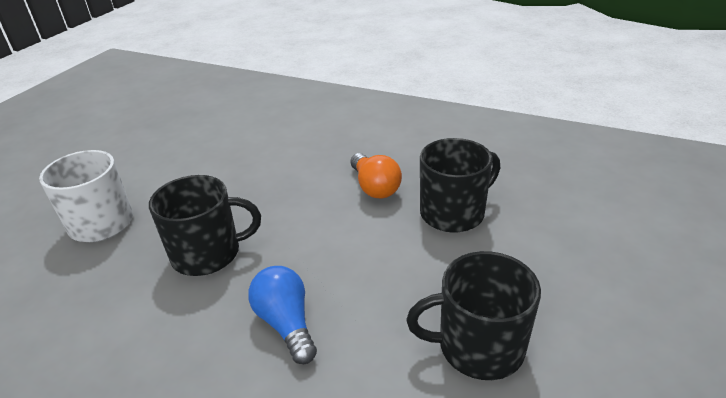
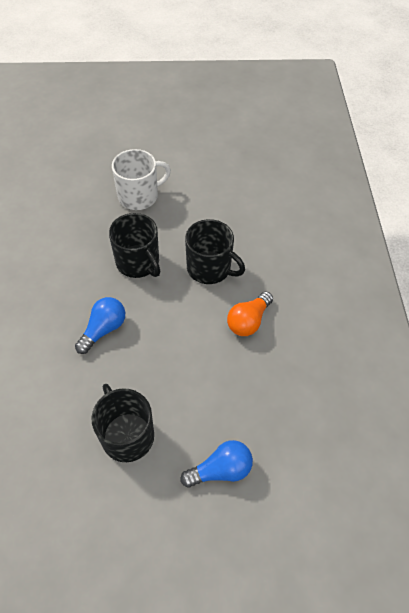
camera: 60 degrees right, 20 degrees up
(453, 213) = (245, 382): black mug -> black mug (210, 268)
(563, 267) = (220, 470): none -> blue light bulb

